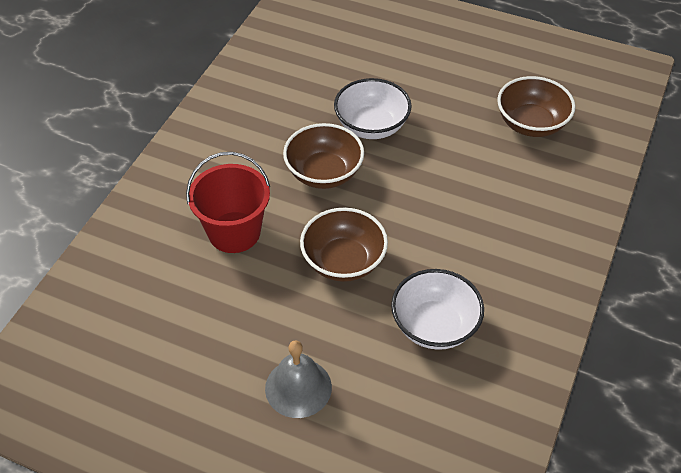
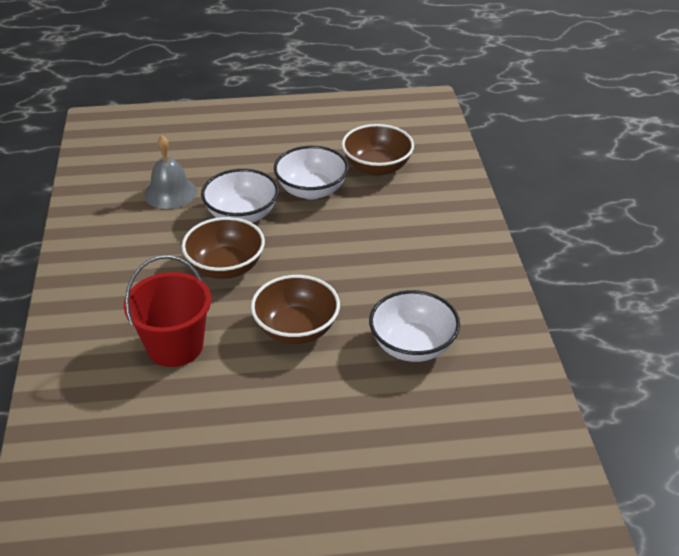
camera: 30 degrees left, 10 degrees down
(298, 387) = (331, 446): grey bell -> grey bell (170, 193)
(451, 125) = (311, 190): none -> white bowl

